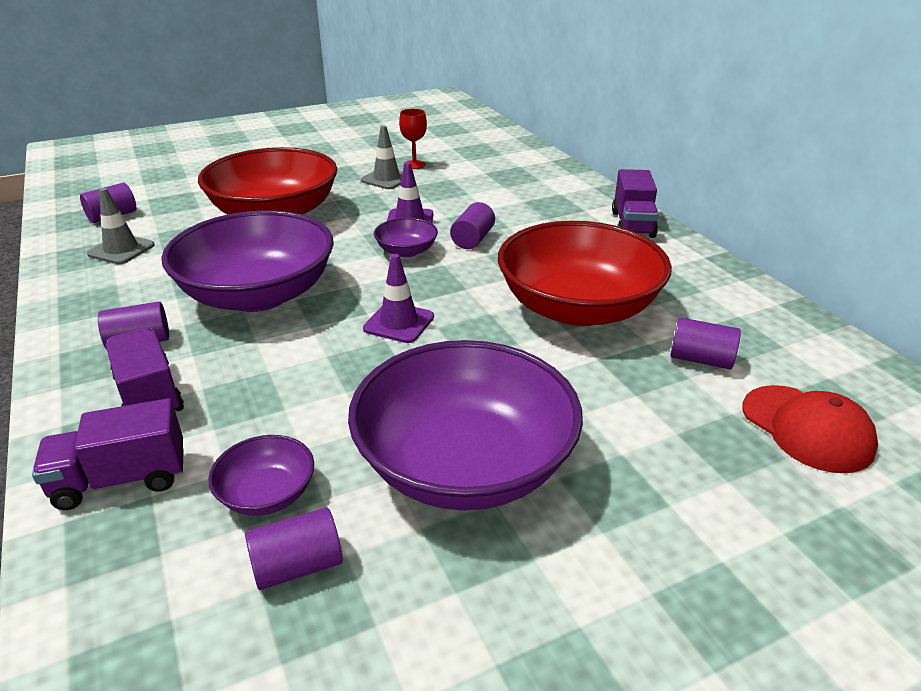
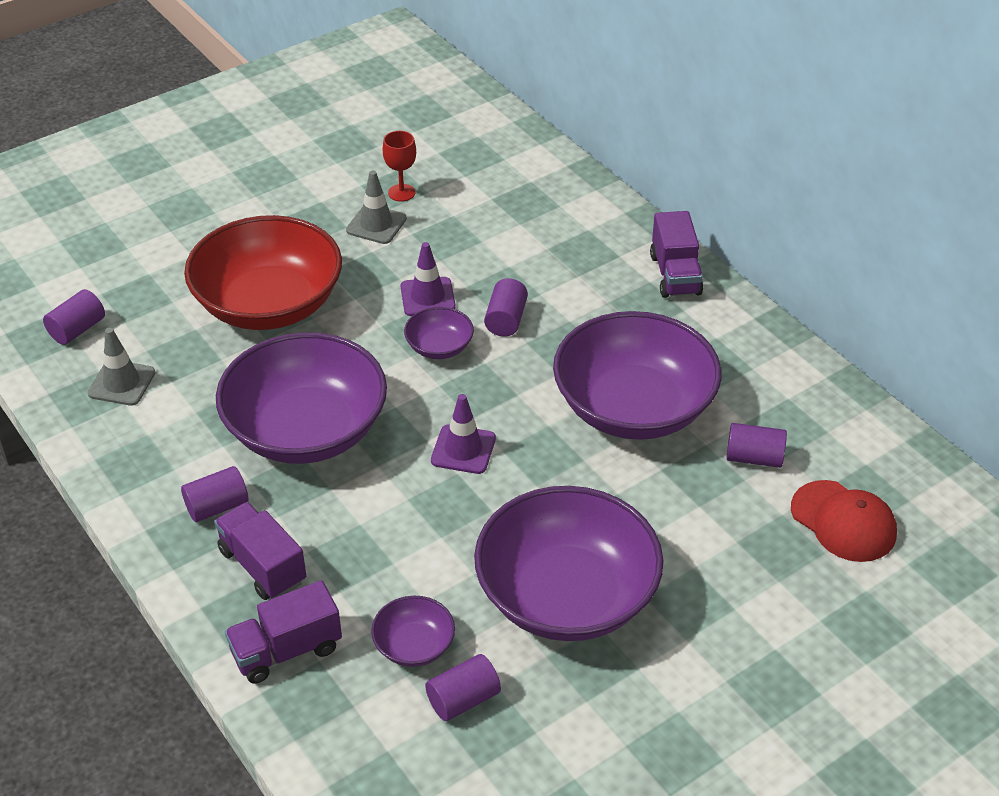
camera: 10 degrees left, 10 degrees up
(578, 308) = (633, 407): red bowl -> purple bowl

